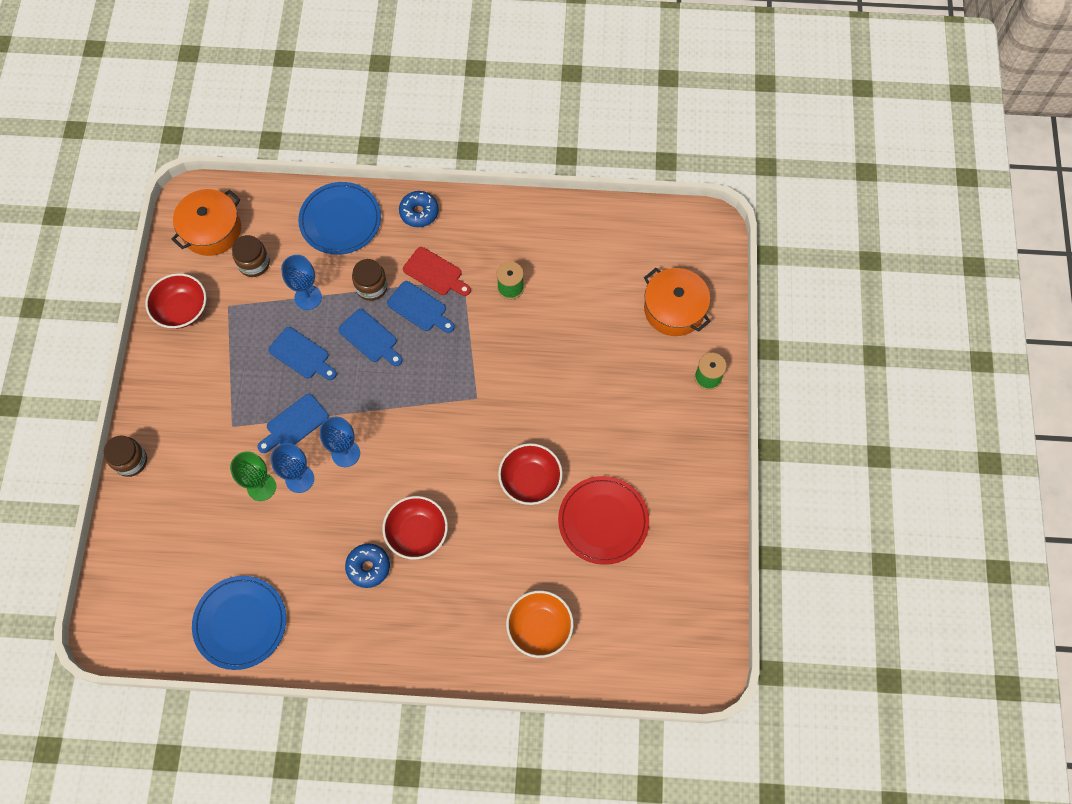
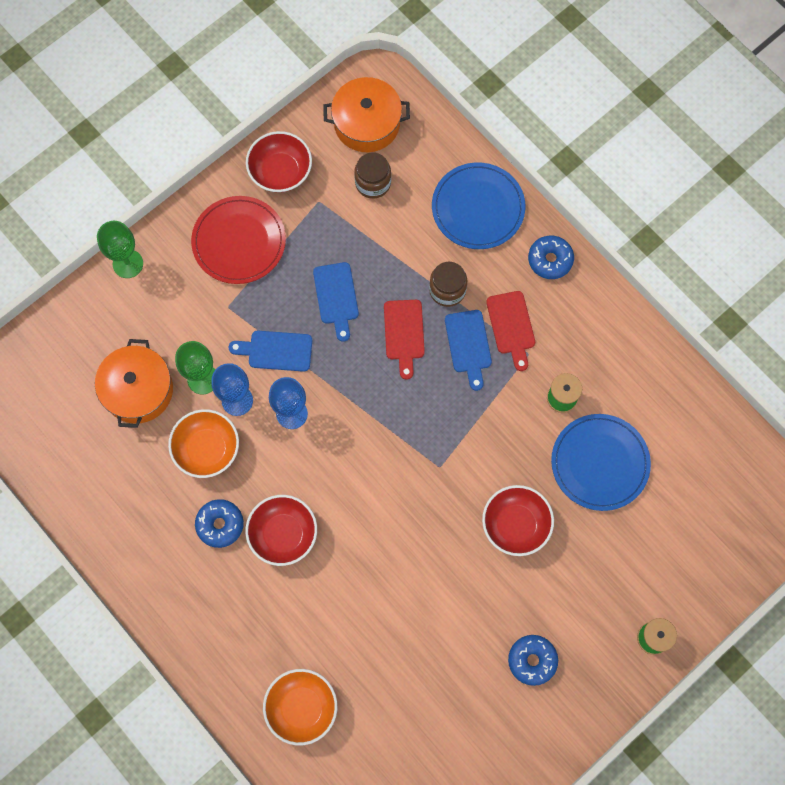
camera: 45 degrees right, 5 degrees up
(130, 461) = (128, 264): brown jar -> green goblet
(240, 623) = (86, 474): blue plate -> blue plate (600, 463)
(308, 297) = (388, 252): blue goblet -> none
(310, 528) = (207, 449): none -> orange bowl
(370, 338) = (404, 334): blue cutting board -> red cutting board
(530, 480) = (414, 579): red bowl -> red bowl (515, 525)
(603, 521) = (439, 672): red plate -> red plate (239, 241)
(651, 459) = (532, 660): none -> blue donut
(674, 309) = (685, 550): orange pot -> orange pot (138, 390)

